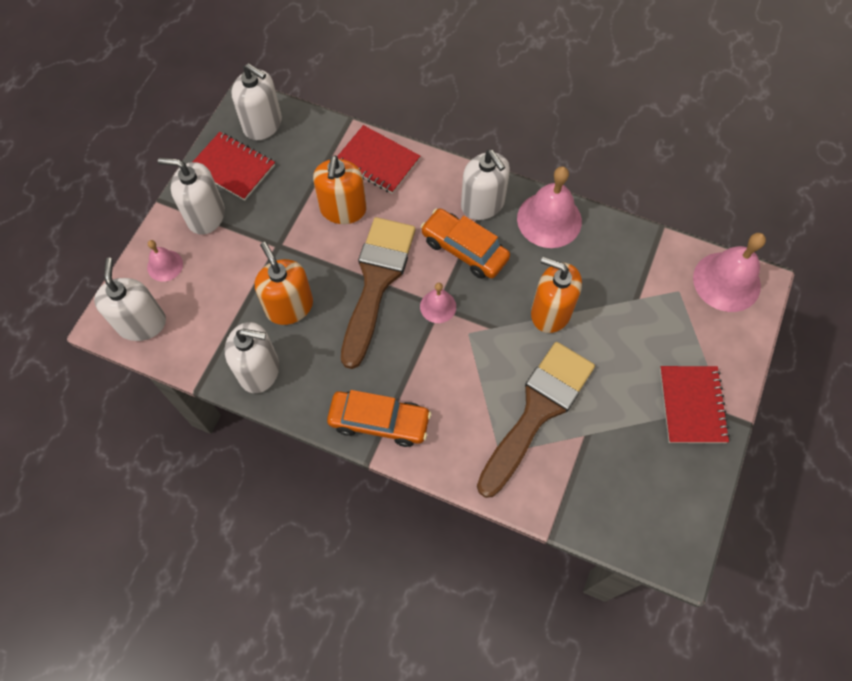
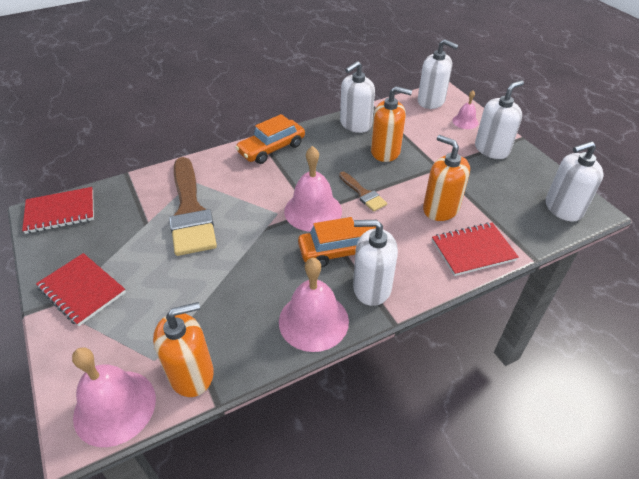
camera: 130 degrees right, 20 degrees down
(233, 167) = (527, 176): red notebook -> red notebook (60, 212)
(376, 282) = (363, 193): brown brush -> brown brush, size x0.47
(438, 306) = (313, 210): pink bell -> pink bell, size x1.86
(550, 312) = (240, 263): orange soap dispenser -> orange soap dispenser (191, 373)

